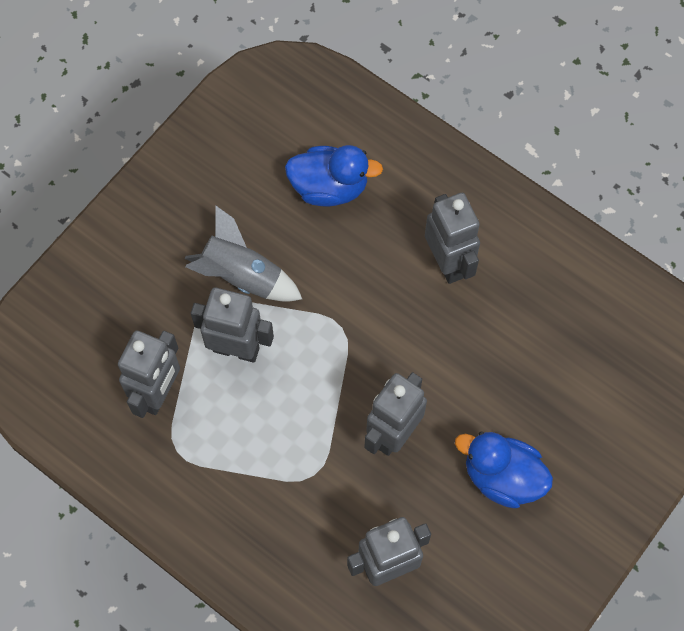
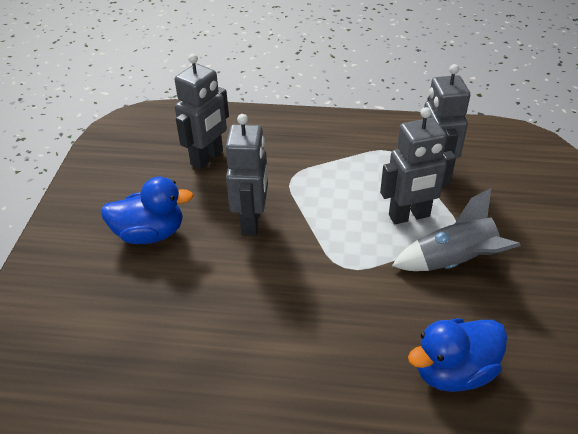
camera: 150 degrees right, 25 degrees down
(448, 262) = (290, 363): grey robot -> none

